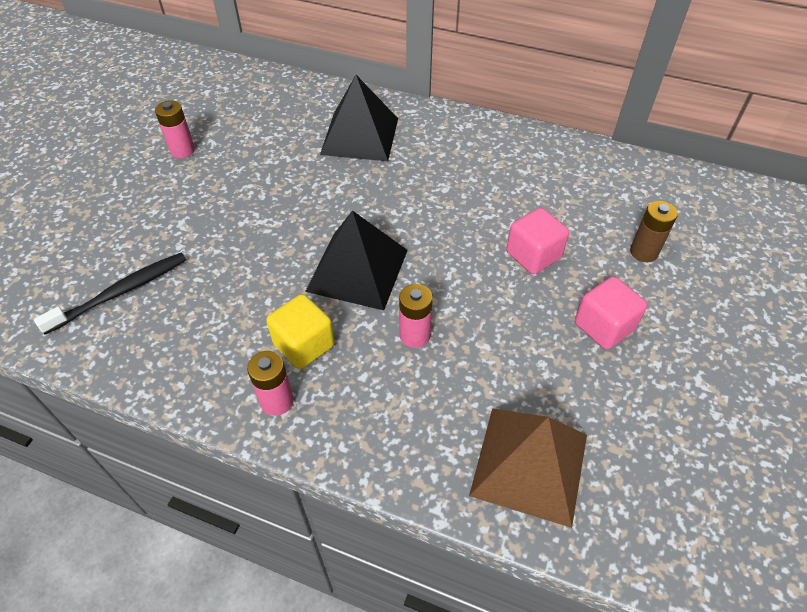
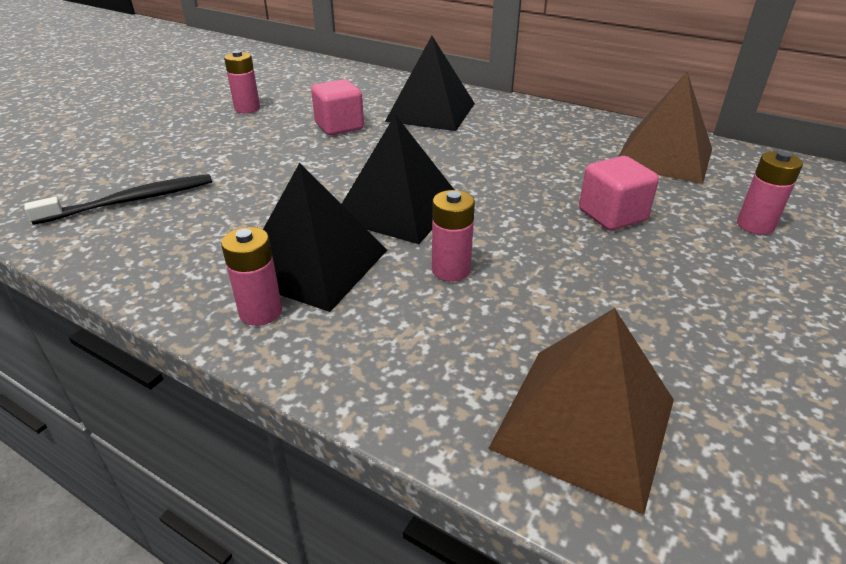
camera: 10 degrees right, 15 degrees down
(304, 345) = (313, 264): yellow cube -> black pyramid
(571, 176) = (663, 157): none -> brown pyramid
(604, 326) = (701, 287): pink cube -> pink cube (339, 126)
(643, 252) = (755, 225): brown battery -> pink battery

